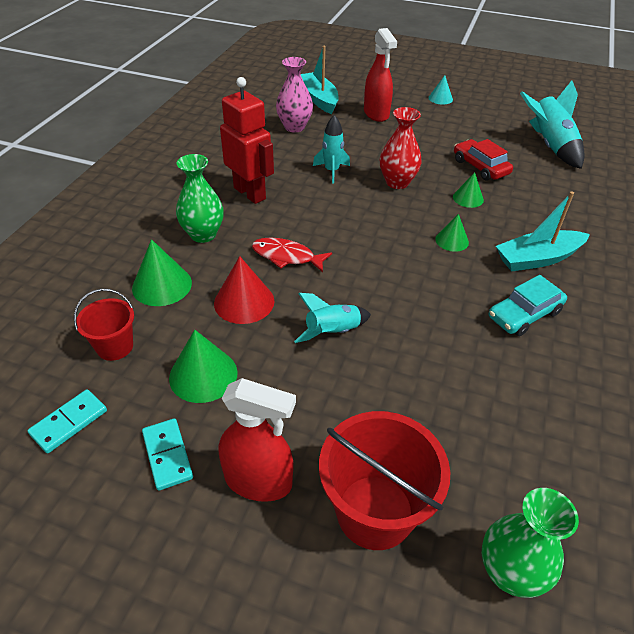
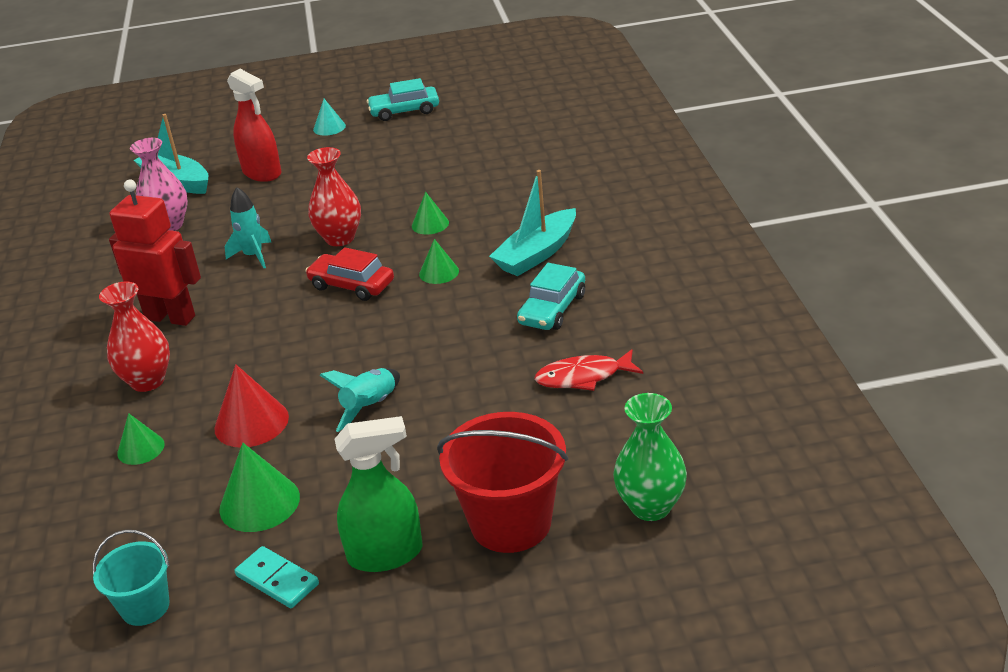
camera: 25 degrees left, 10 degrees down
(69, 422) = (145, 607): turquoise domino -> turquoise bucket
(115, 346) = (136, 525): red bucket -> none
(162, 285) = (141, 448): green cone -> green cone, size x0.62
(203, 234) = (148, 381): green vase -> red vase
(258, 481) = (386, 554): red spray bottle -> green spray bottle
(286, 256) = (266, 361): red fish -> red fish (583, 377)
(480, 167) = (423, 186): red car -> red car (352, 285)
(499, 105) = (404, 111): none -> turquoise car
(549, 145) = (486, 136): turquoise rocket -> none

